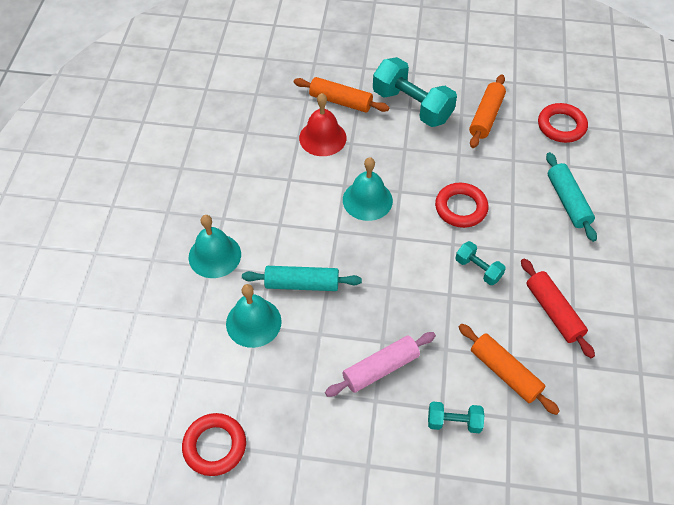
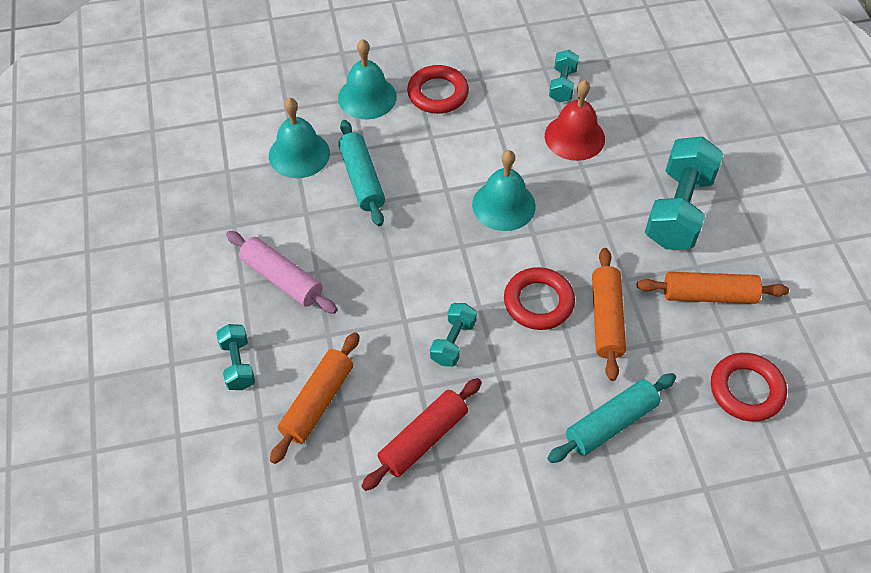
camera: 70 degrees right, 0 degrees up
(215, 446) = (154, 169): red ring -> red ring (438, 93)
(269, 127) = (562, 85): none -> turquoise dumbbell
(341, 101) = (642, 137): orange rolling pin -> orange rolling pin (606, 319)

